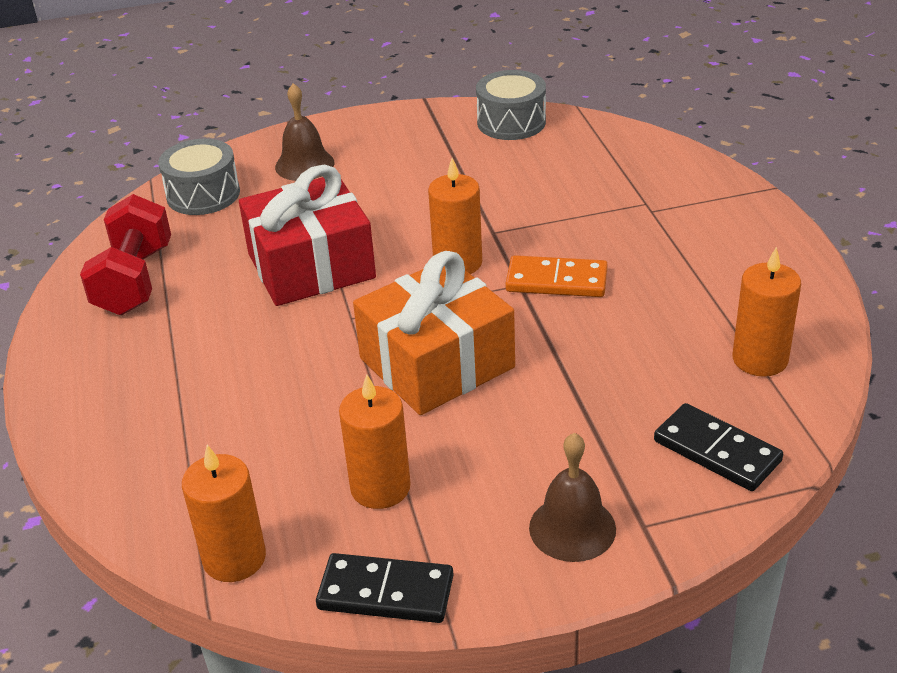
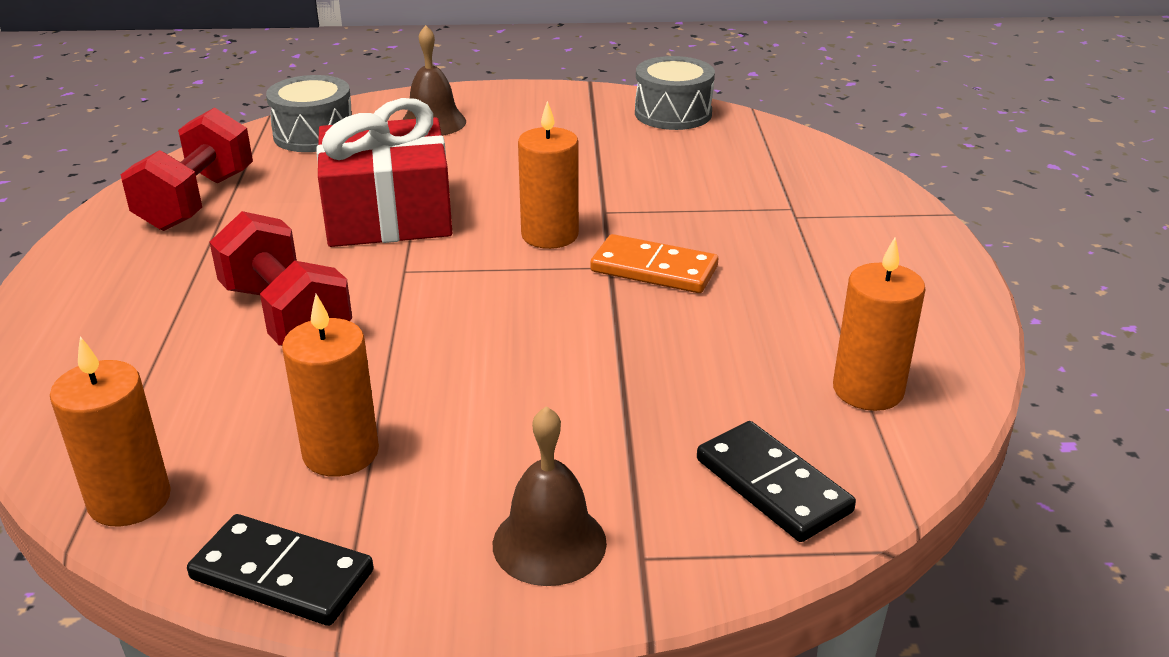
camera: 10 degrees right, 5 degrees down
(274, 378) = (286, 316): none -> red dumbbell
(437, 363) = (475, 331): orange gift -> none

